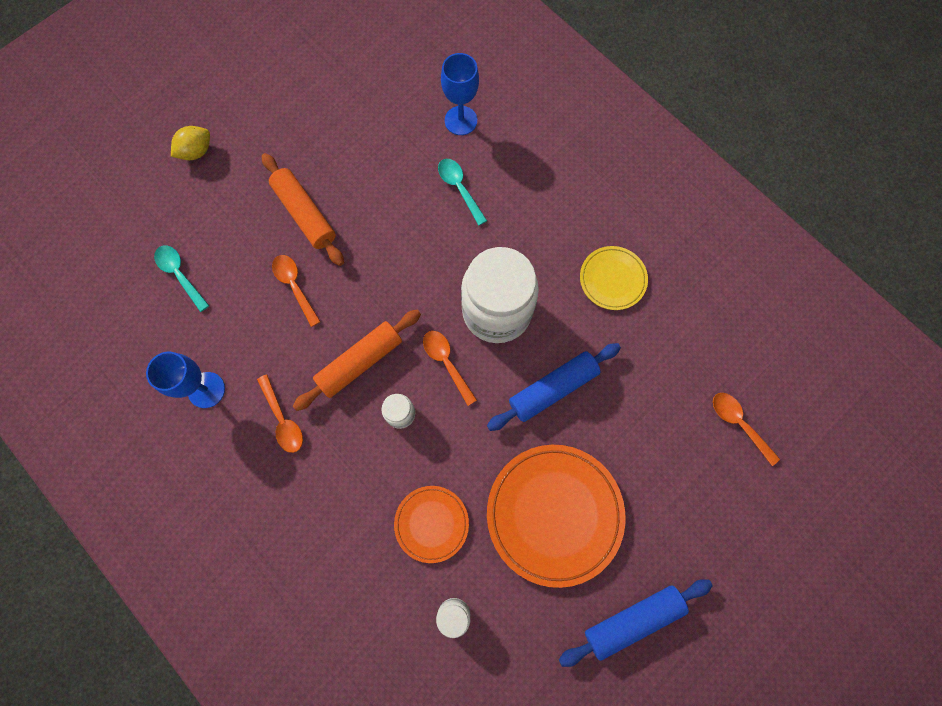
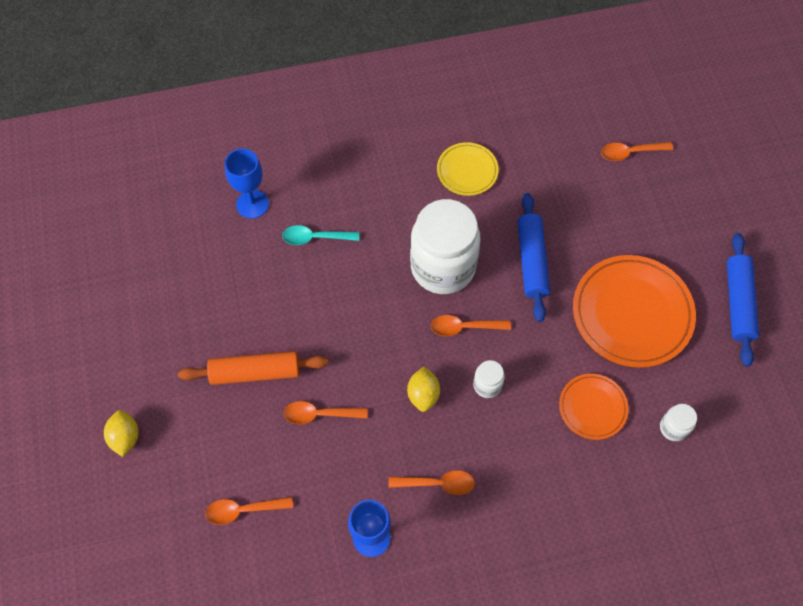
camera: 60 degrees left, 10 degrees down
(180, 275) = (243, 510): turquoise spoon -> orange spoon
(360, 362) = (423, 394): orange rolling pin -> yellow lemon

